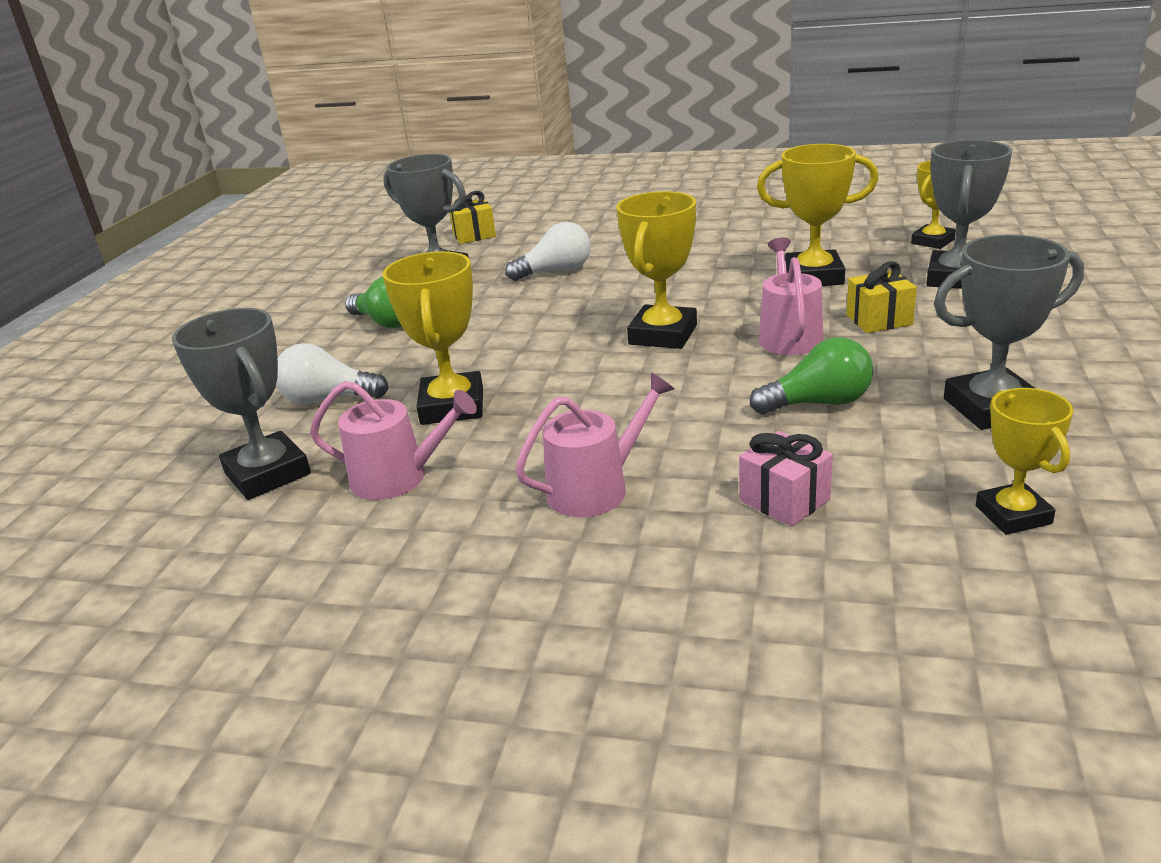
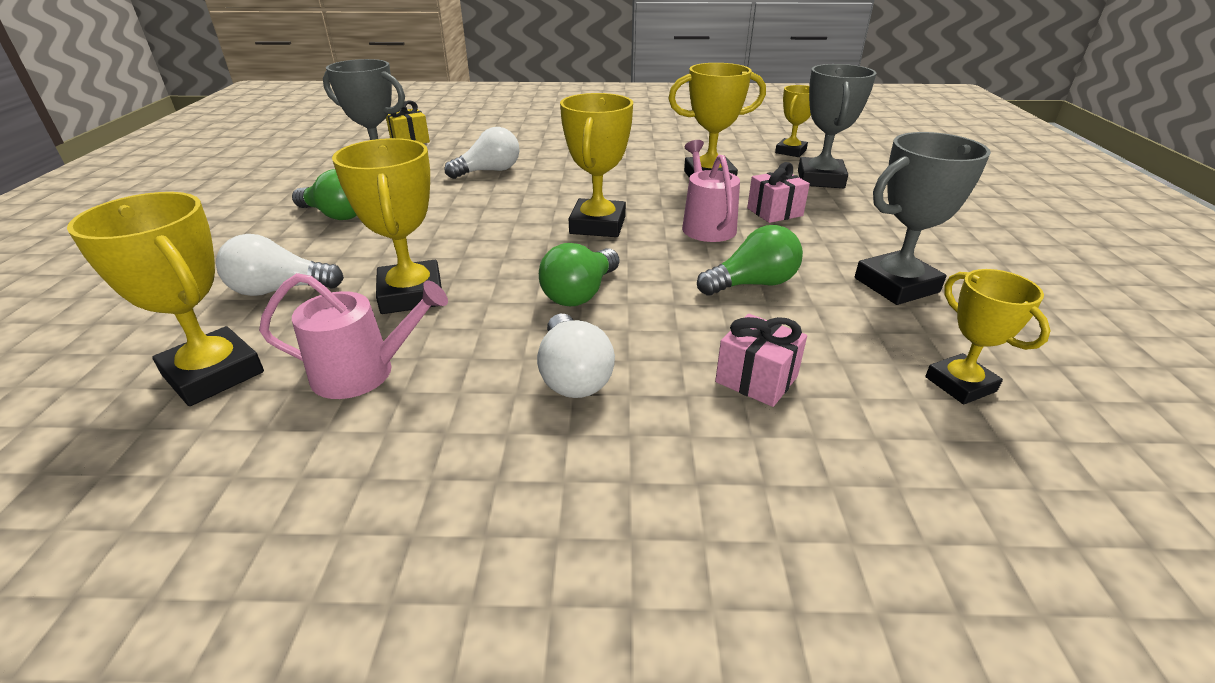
camera: 15 degrees left, 5 degrees up
(268, 474) = (214, 374): grey trophy -> yellow trophy
(596, 489) = (573, 375): pink watering can -> white light bulb
(624, 409) = (580, 293): none -> green light bulb
(879, 320) = (774, 212): yellow gift -> pink gift

